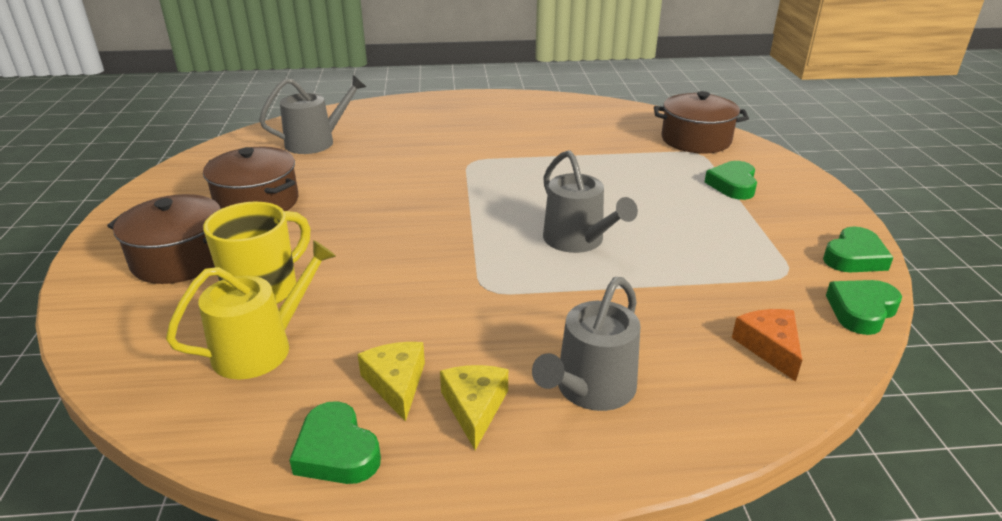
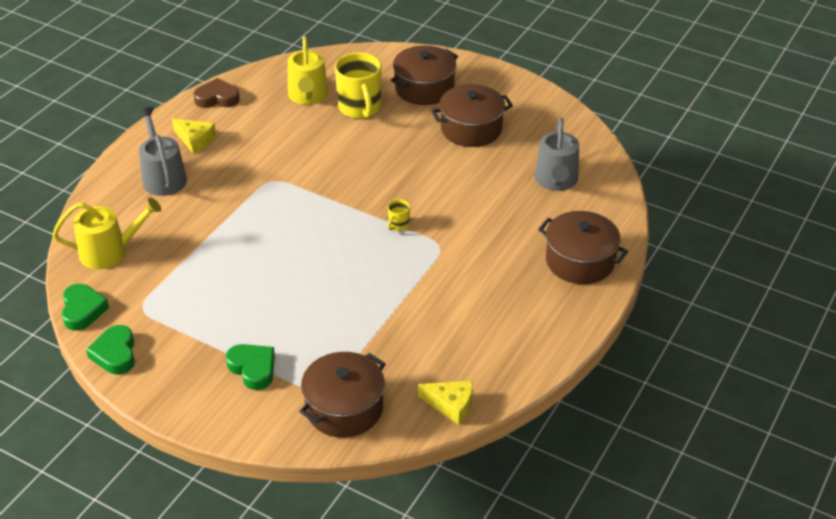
camera: 125 degrees right, 10 degrees up
(336, 451) = (217, 98): green heart -> brown heart
(396, 383) = (236, 125): yellow cheese -> yellow cheese (451, 405)
(418, 111) = (580, 261): none -> brown pot
(467, 188) = (398, 225): none -> yellow mug
(578, 240) = (277, 240): grey watering can -> none
(770, 347) = (110, 252): orange cheese -> yellow watering can

